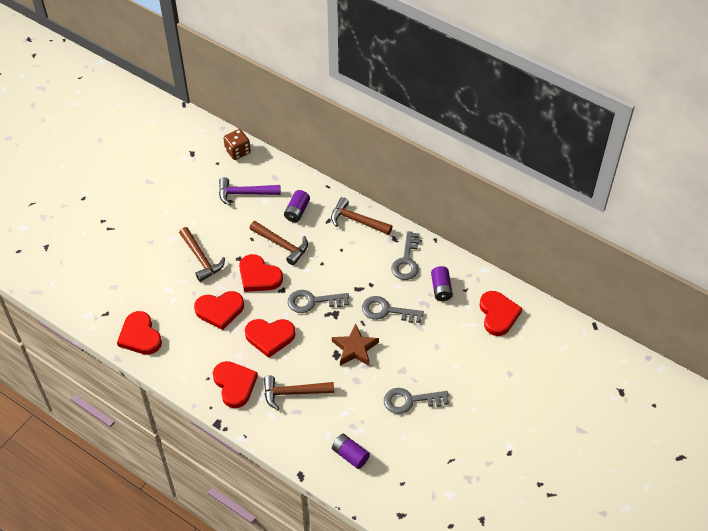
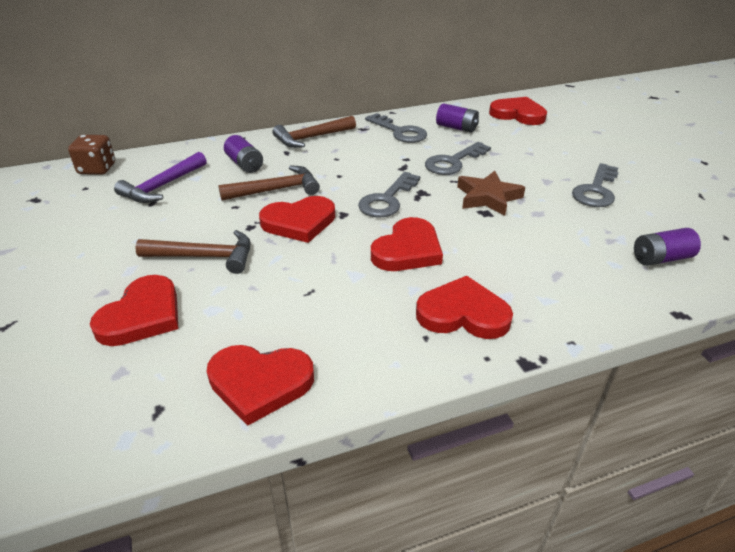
camera: 55 degrees left, 15 degrees down
(220, 310) = (313, 275): red heart -> red heart (142, 315)
(293, 393) = (521, 265): brown hammer -> none

